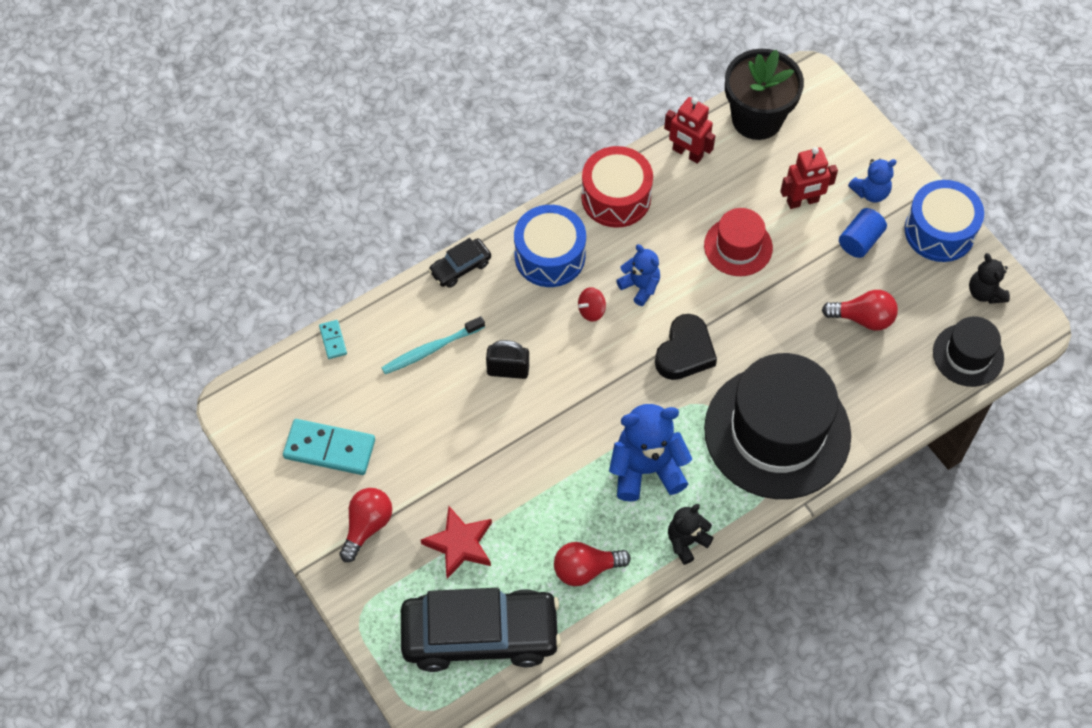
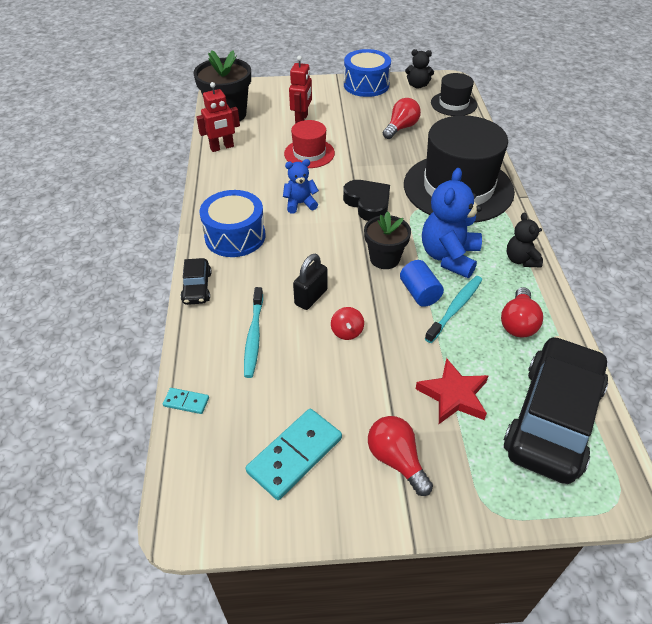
camera: 60 degrees left, 15 degrees down
(571, 504) = (455, 308): none -> turquoise toothbrush
(591, 311) = (298, 233): red spinning top -> red spinning top (347, 332)
(604, 409) = (384, 259): none -> black flower pot
(616, 197) = (221, 188): red drum -> none
(860, 241) = (348, 110): blue cylinder -> blue cylinder (419, 293)
(870, 192) = (319, 96): blue teddy bear -> none

